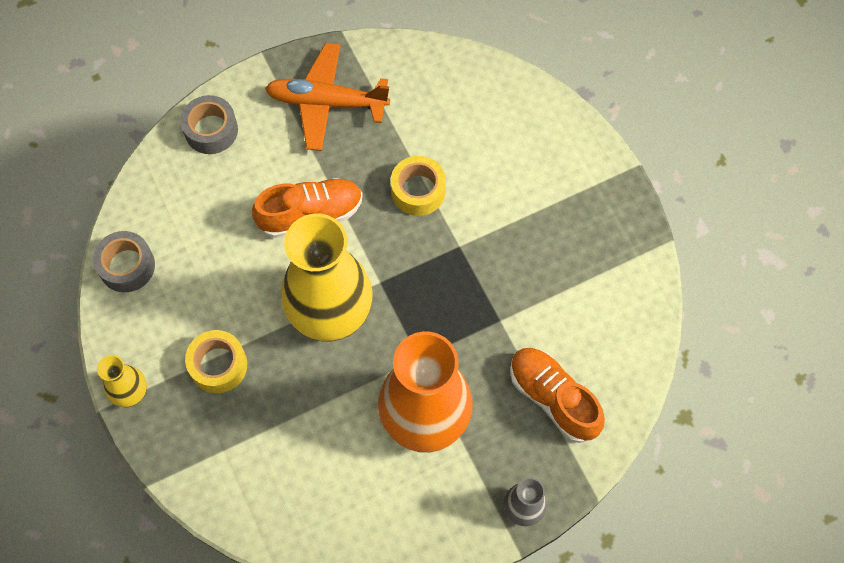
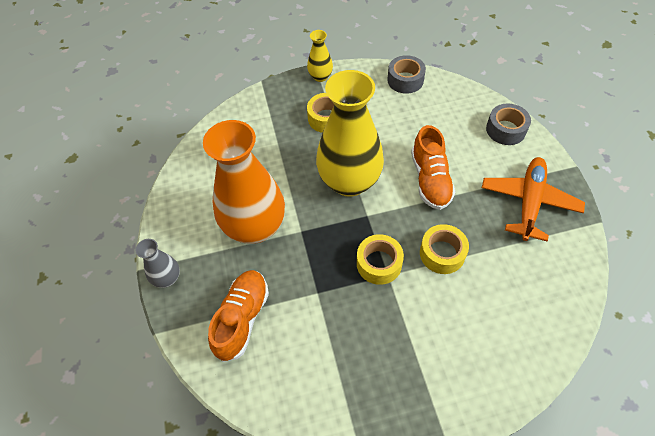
camera: 105 degrees right, 10 degrees down
(446, 258) = (379, 263): none -> yellow tape
(553, 398) = (242, 318): orange shoe -> orange shoe turned 45 degrees counterclockwise

